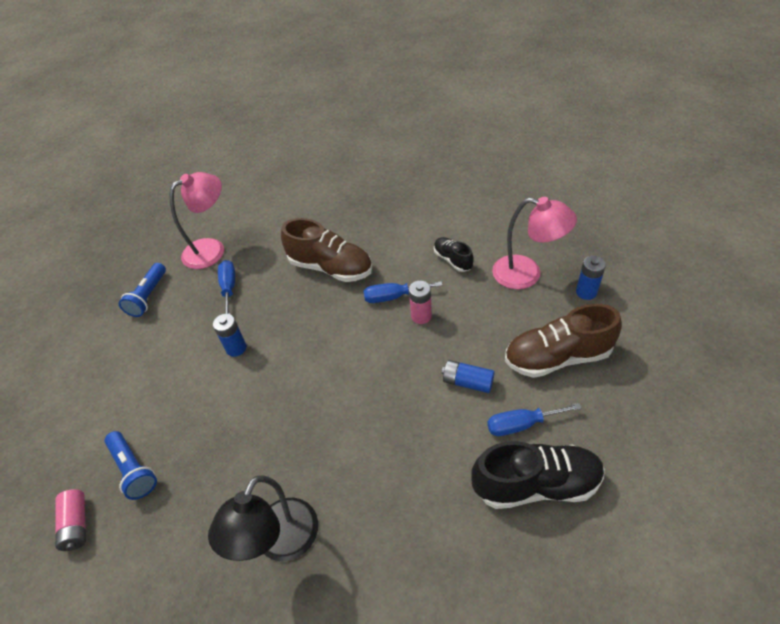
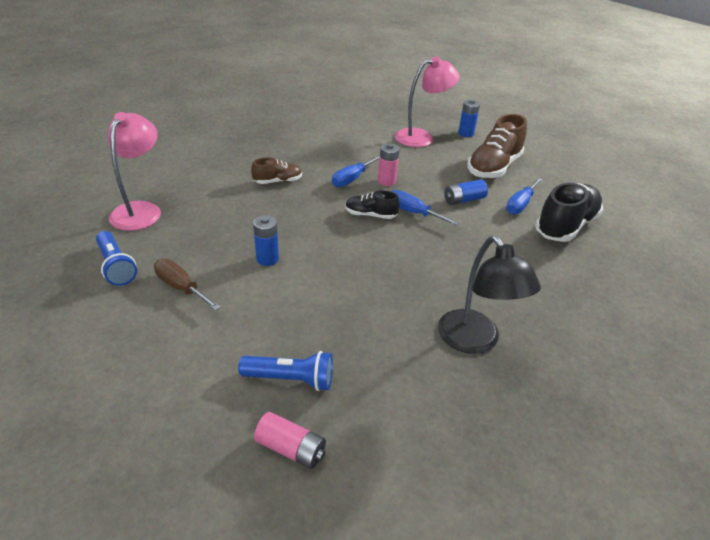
camera: 50 degrees left, 10 degrees down
(161, 340) = (181, 287): none -> brown screwdriver
(229, 288) = (200, 227): blue screwdriver -> blue screwdriver (413, 212)
(330, 268) = (278, 181): brown shoe -> brown shoe, size x0.54
(453, 260) = (364, 146): black shoe -> black shoe (370, 215)

